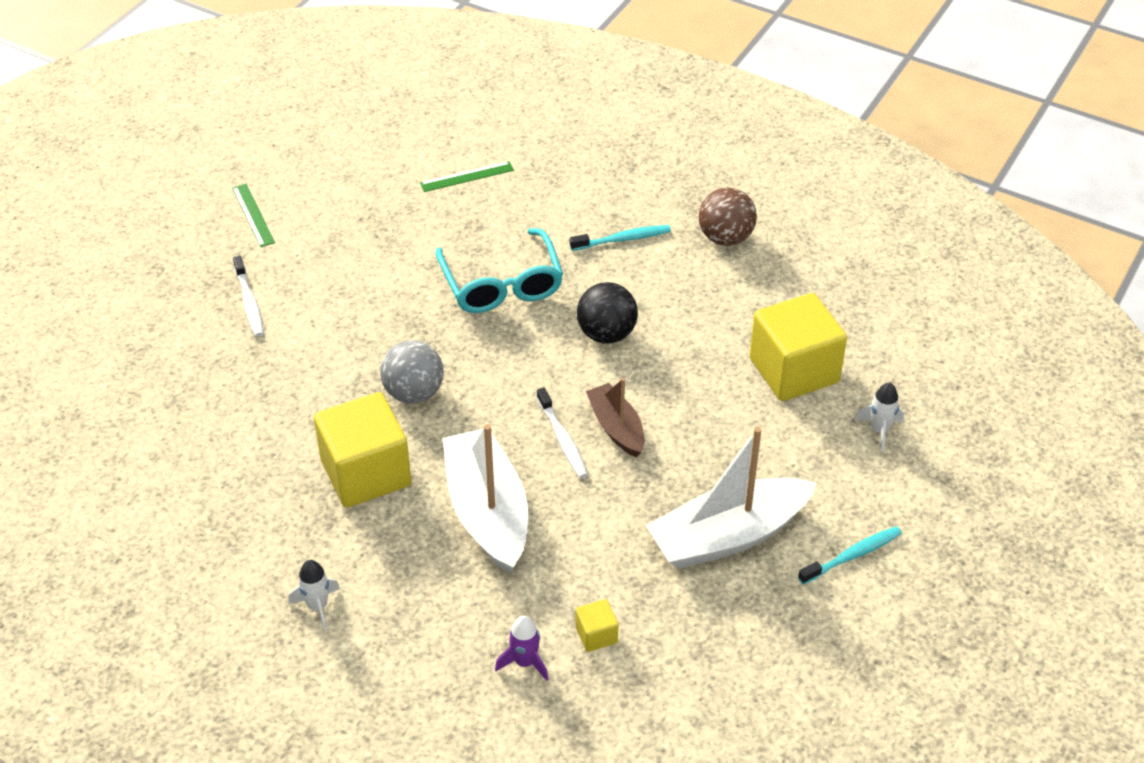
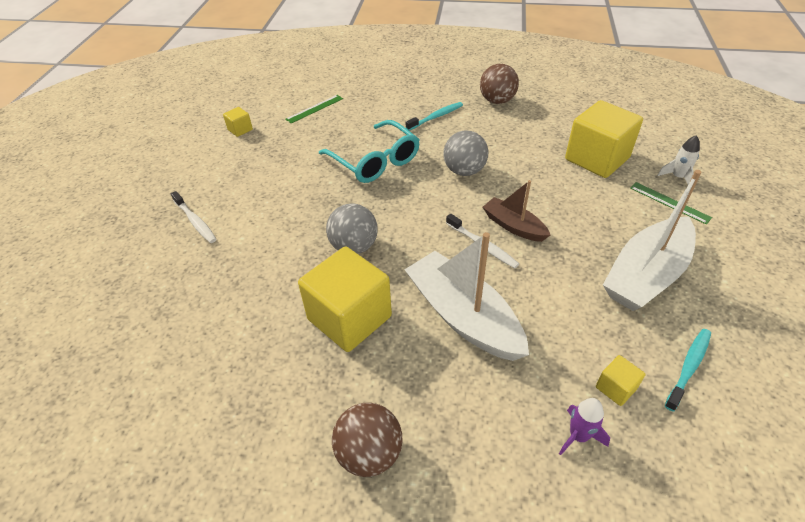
camera: 20 degrees left, 0 degrees up
(253, 215) = (174, 165): green ruler -> green ruler (669, 202)
(318, 607) = (369, 453): white rocket -> brown ball
(354, 182) = (240, 129): none -> yellow cube
(606, 334) = (464, 171): black ball -> grey ball
(852, 555) = (736, 260): turquoise toothbrush -> turquoise toothbrush (688, 367)

